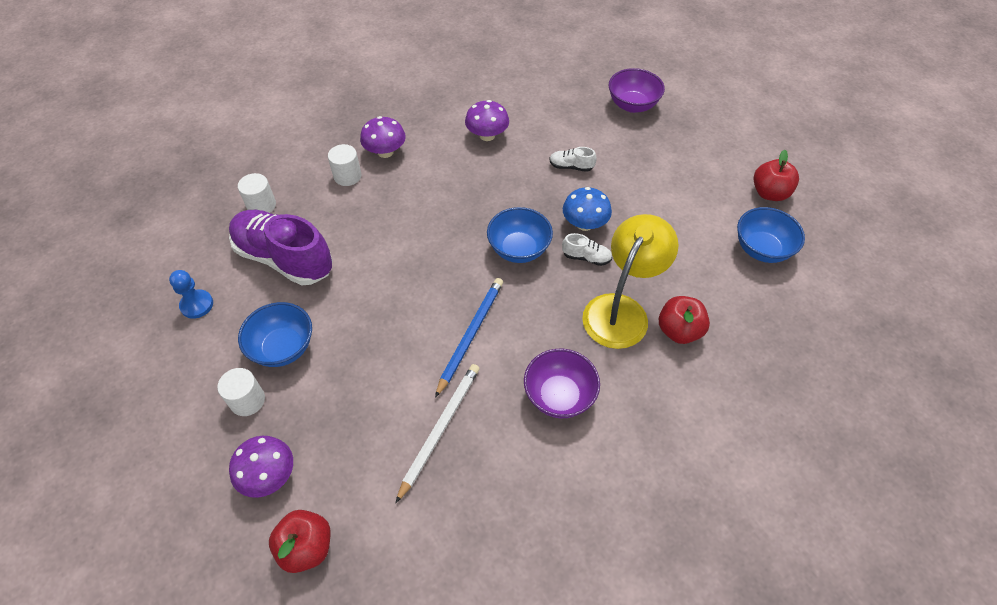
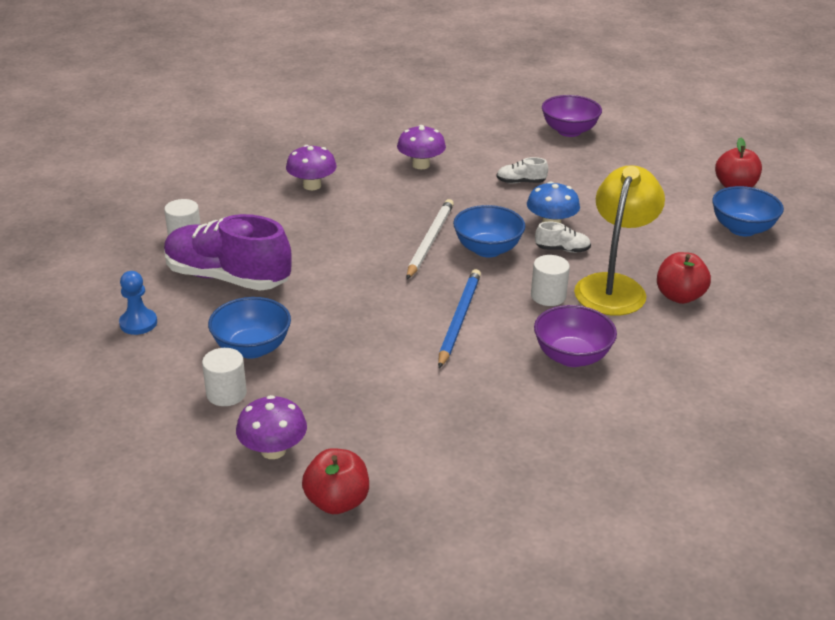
camera: 10 degrees left, 20 degrees down
(347, 176) = (276, 207): white cylinder -> white cylinder (548, 296)
(440, 429) = (452, 394): white pencil -> white pencil (430, 240)

